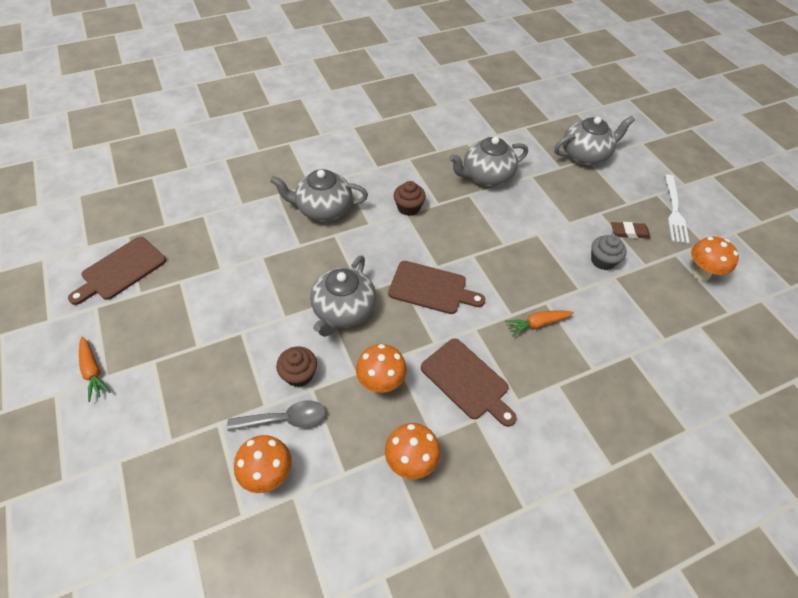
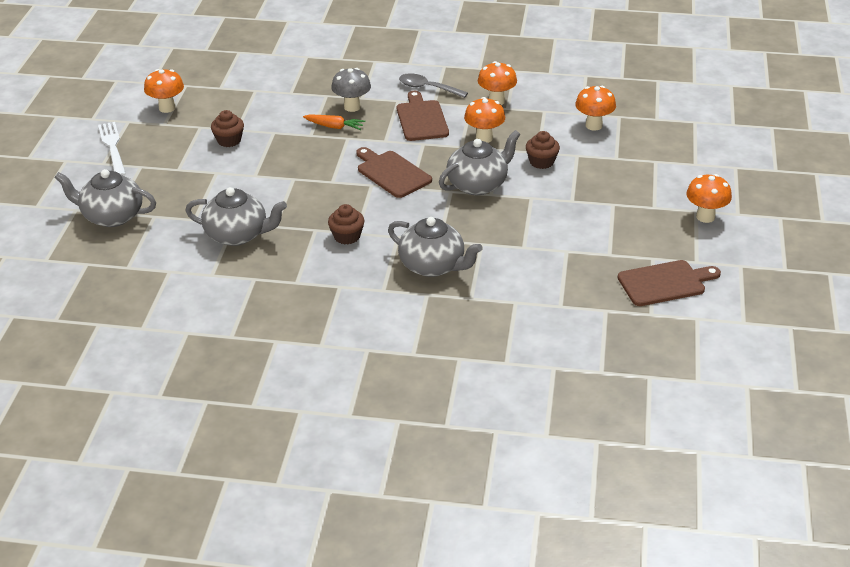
camera: 145 degrees left, 15 degrees down
(93, 371) = (705, 217): orange carrot -> orange mushroom
(285, 419) = (567, 144): grey spoon -> grey spoon (427, 88)
(551, 363) = (352, 107): none -> grey mushroom
(602, 261) = (229, 140): grey cupcake -> brown cupcake
(629, 232) = (177, 148): brown eraser -> none
(674, 211) = (112, 147): white fork -> white fork turned 60 degrees counterclockwise

